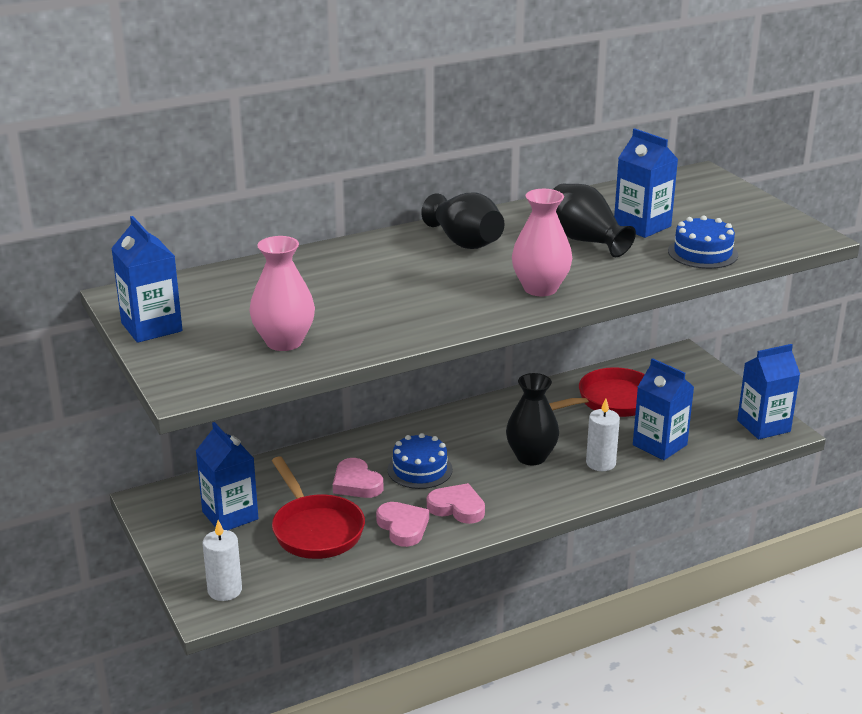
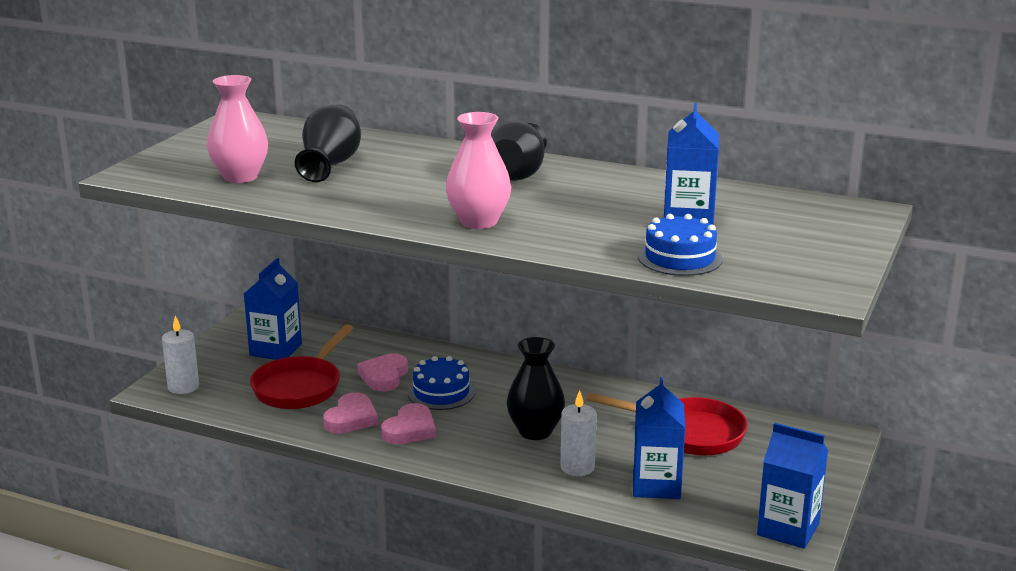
camera: 50 degrees right, 5 degrees down
(151, 327) = (204, 139): blue carton -> none
(457, 507) = (410, 429): pink heart -> pink heart turned 45 degrees clockwise
(585, 240) = (609, 210): black vase -> black vase (330, 165)

